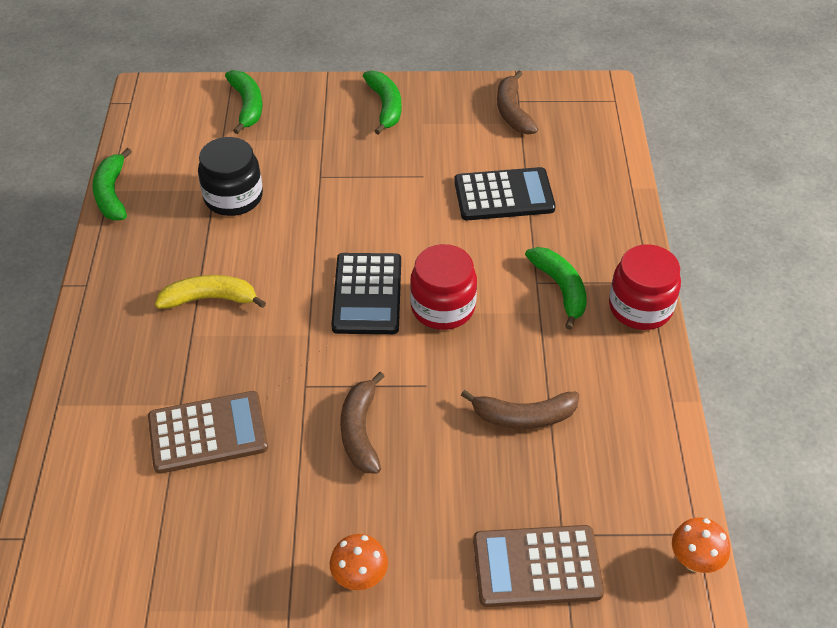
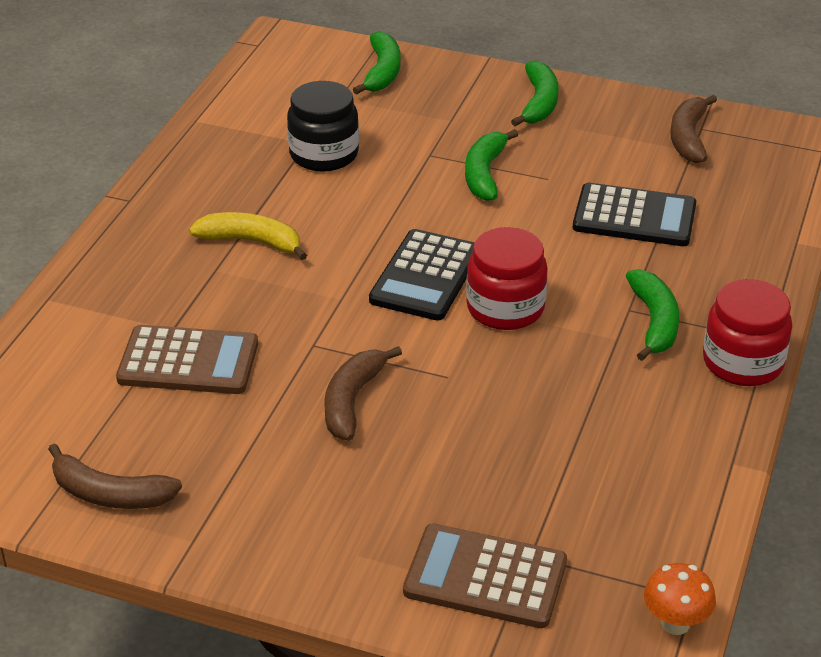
camera: 20 degrees right, 10 degrees down
(112, 194) = (196, 124): green banana -> green banana (484, 174)
(360, 578) = (282, 533): orange mushroom -> none
(523, 417) = (545, 433): brown banana -> brown banana (109, 494)

